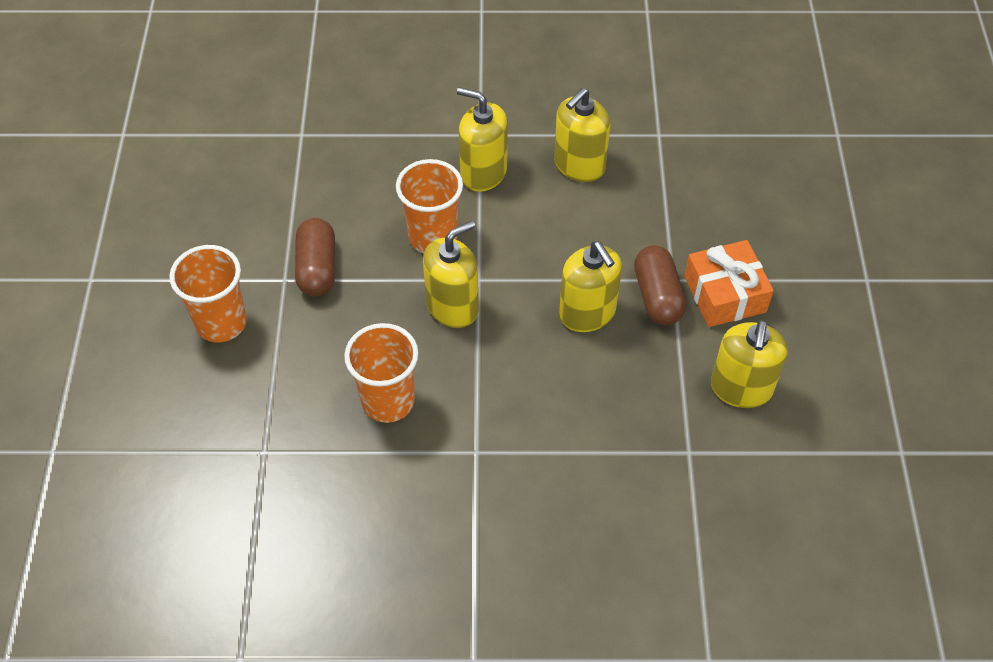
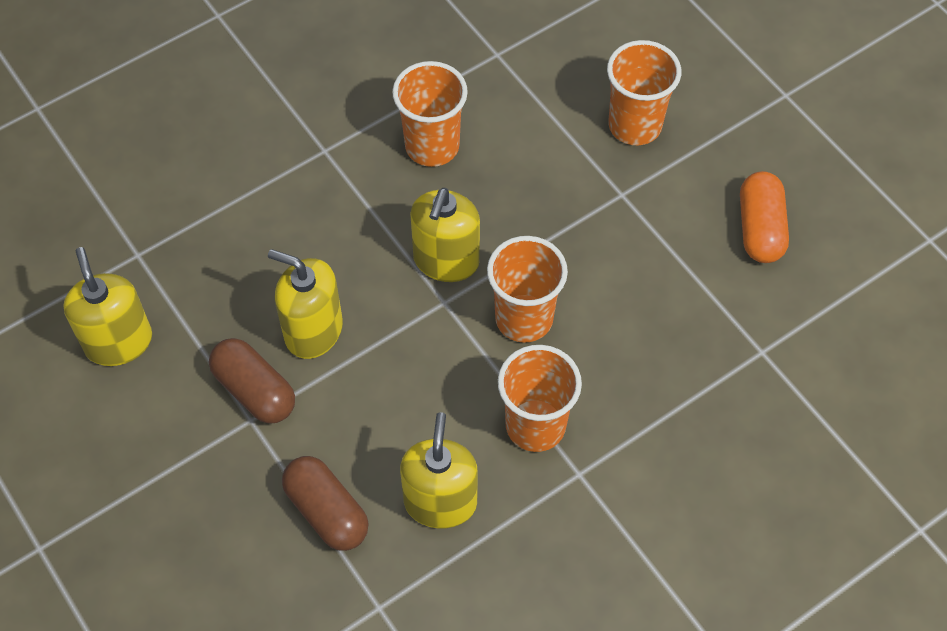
camera: 145 degrees right, 5 degrees up
(218, 201) = (760, 228): none -> orange capsule
(317, 268) = (602, 221): brown capsule -> brown capsule (327, 511)
(483, 172) = (535, 425): yellow soap dispenser -> orange cup
(724, 294) = (186, 435): orange gift -> none

